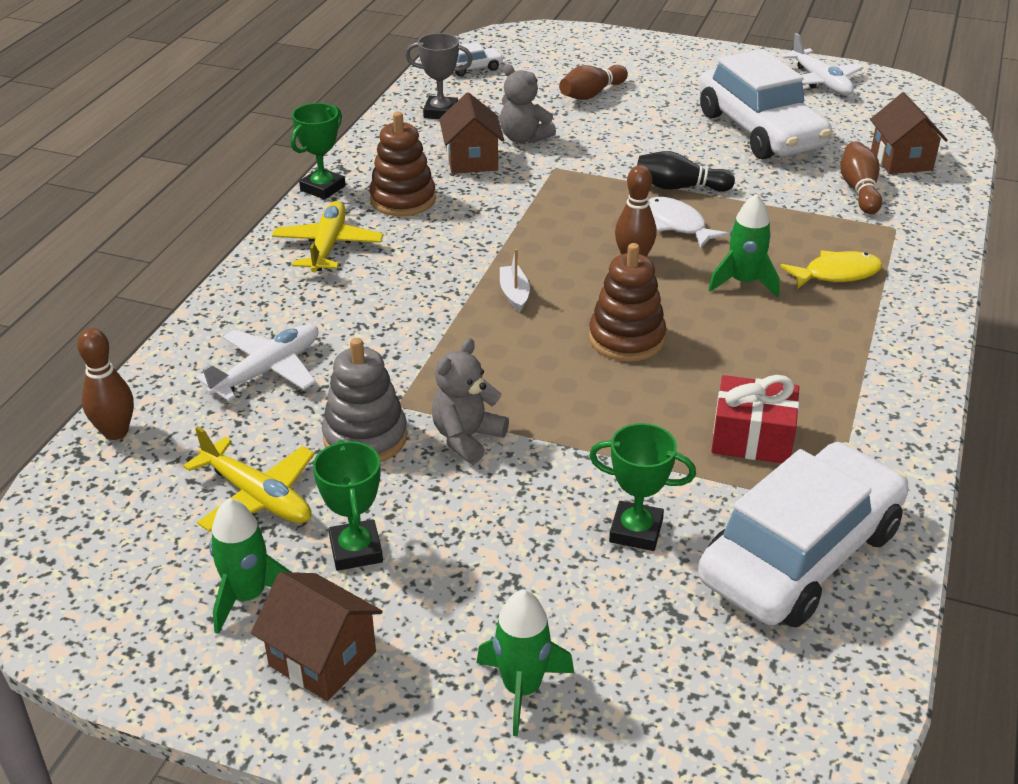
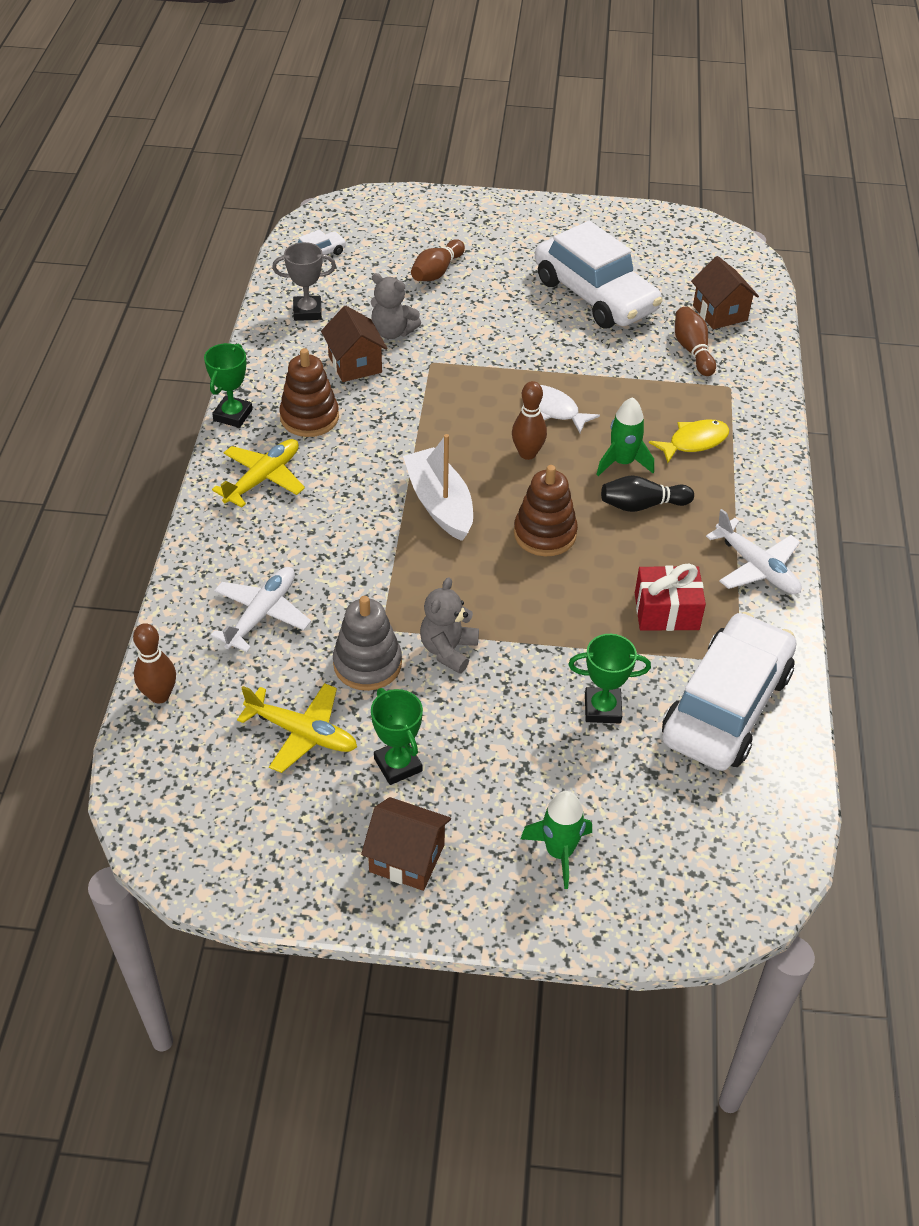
camera: 15 degrees left, 10 degrees up
(248, 596) = (330, 819): green rocket -> none
(328, 246) = (263, 479): yellow plane -> yellow plane turned 45 degrees clockwise
(514, 294) = (440, 504): white boat -> white boat, size x2.08
(679, 187) = (543, 369): black bowling pin -> black bowling pin (642, 505)
(820, 82) = (632, 231): white plane -> white plane (756, 567)

